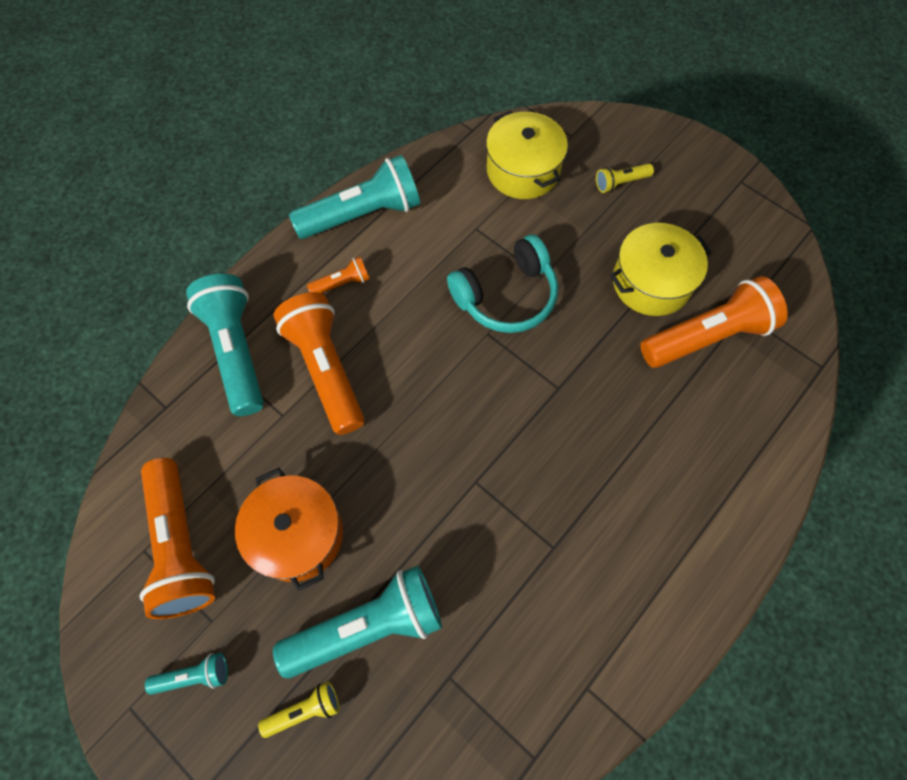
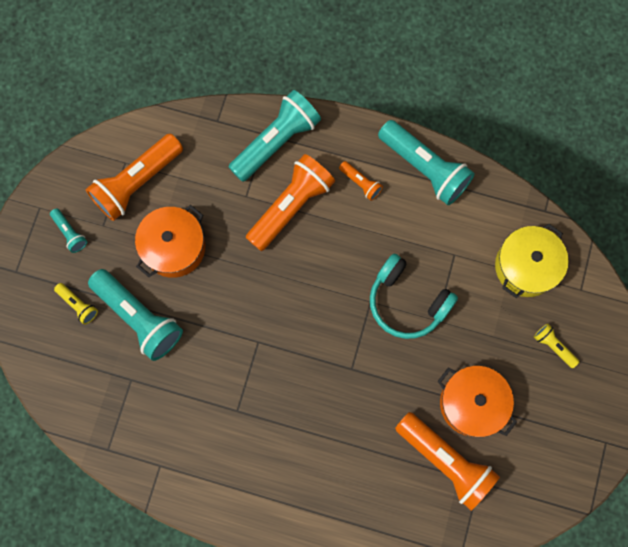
camera: 65 degrees right, 10 degrees up
(651, 282) = (472, 403): yellow pot -> orange pot

